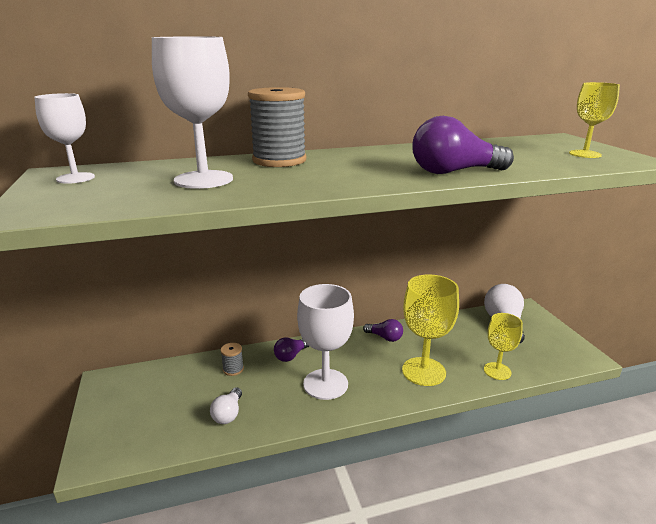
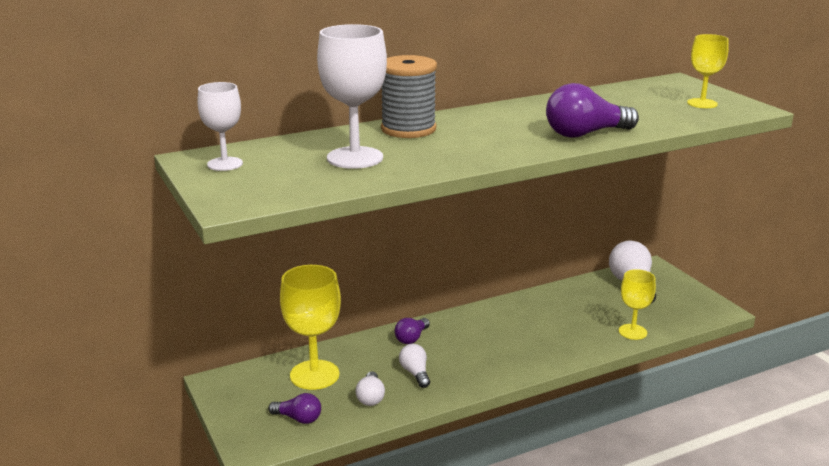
camera: 10 degrees left, 0 degrees up
(233, 369) = (354, 357): grey spool -> none
(280, 392) = (415, 373): none -> white light bulb
(325, 384) = (460, 361): white goblet -> none
(385, 337) = (507, 310): purple light bulb -> purple light bulb (298, 418)
(423, 371) = (558, 339): yellow goblet -> yellow goblet (314, 375)

